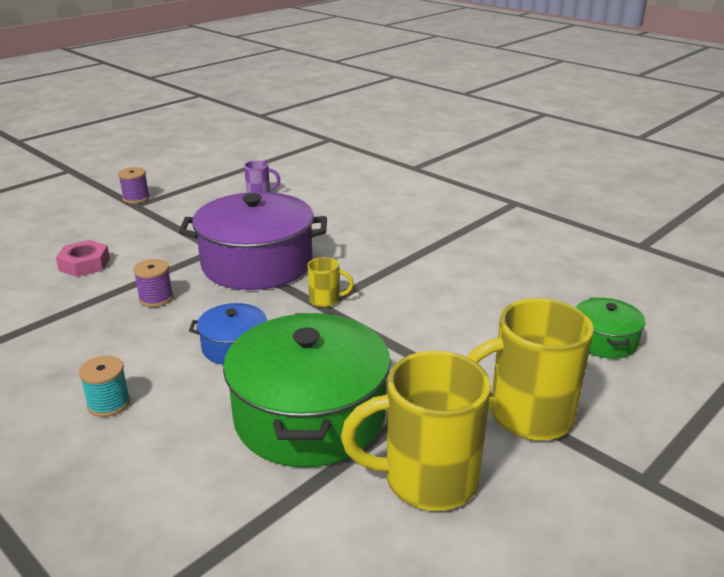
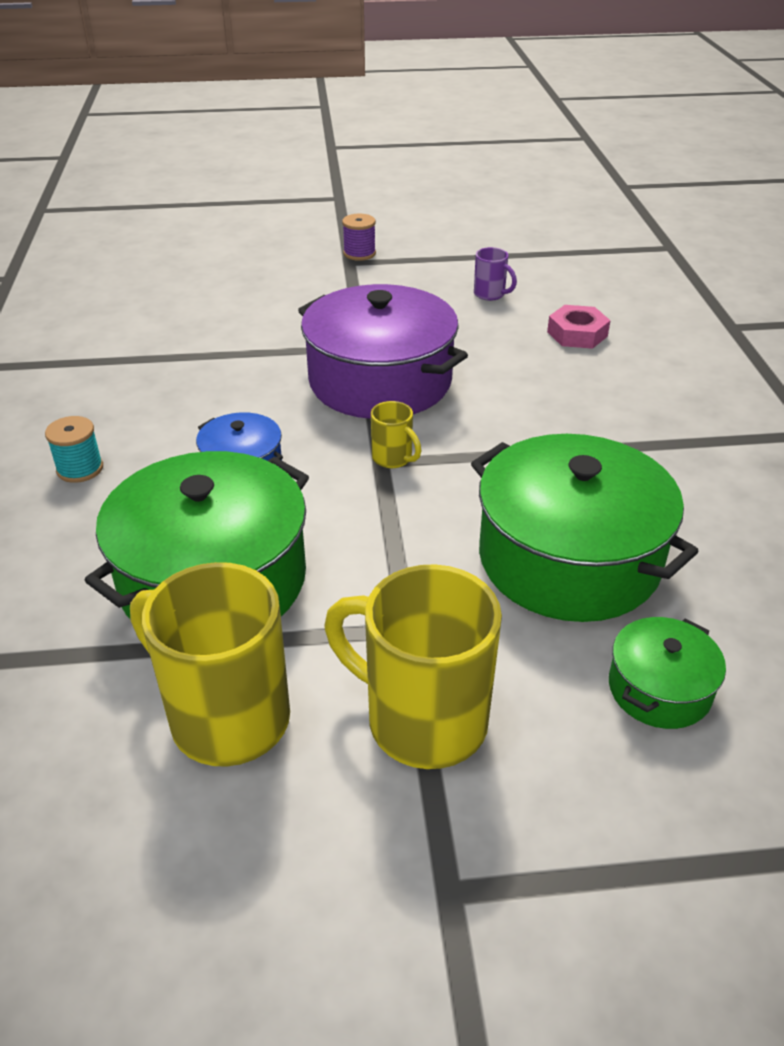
camera: 40 degrees right, 10 degrees up
(84, 264) = (227, 313): pink nut -> pink nut (577, 334)
(156, 298) = (241, 378): purple spool -> none
(488, 305) = (569, 559): none -> green pot

